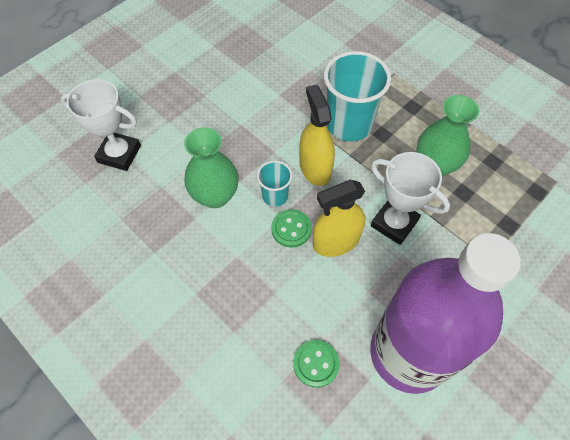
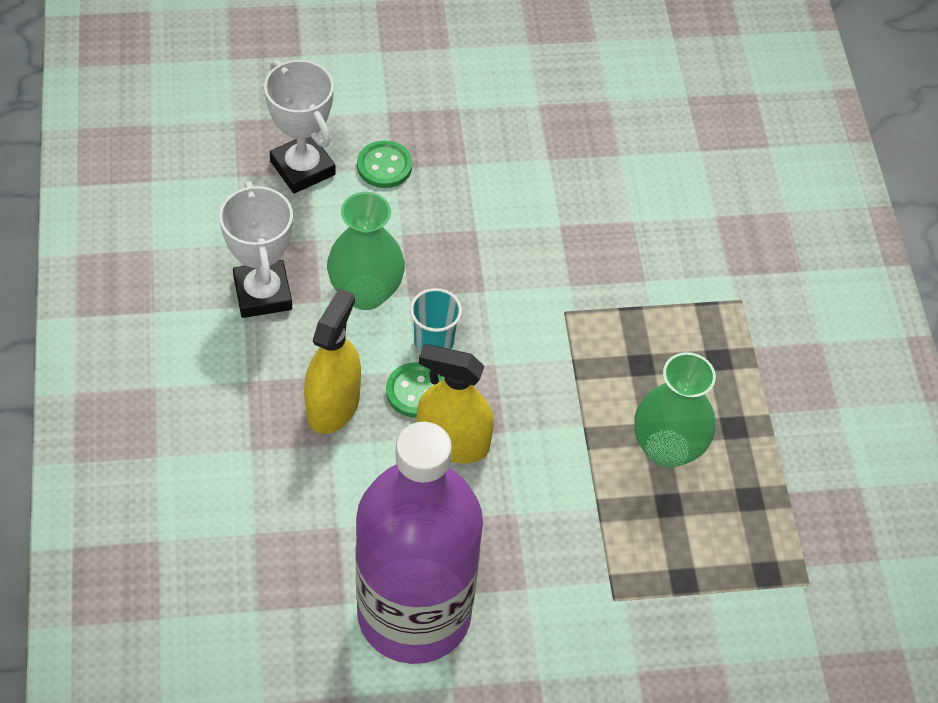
camera: 35 degrees right, 5 degrees down
(315, 168) = (513, 344): yellow spray bottle -> yellow spray bottle (333, 405)
(316, 364) = (304, 545): green button -> green button (384, 166)
(349, 124) = (610, 323): turquoise cup -> none
(394, 223) = (543, 474): white trophy -> white trophy (262, 293)

